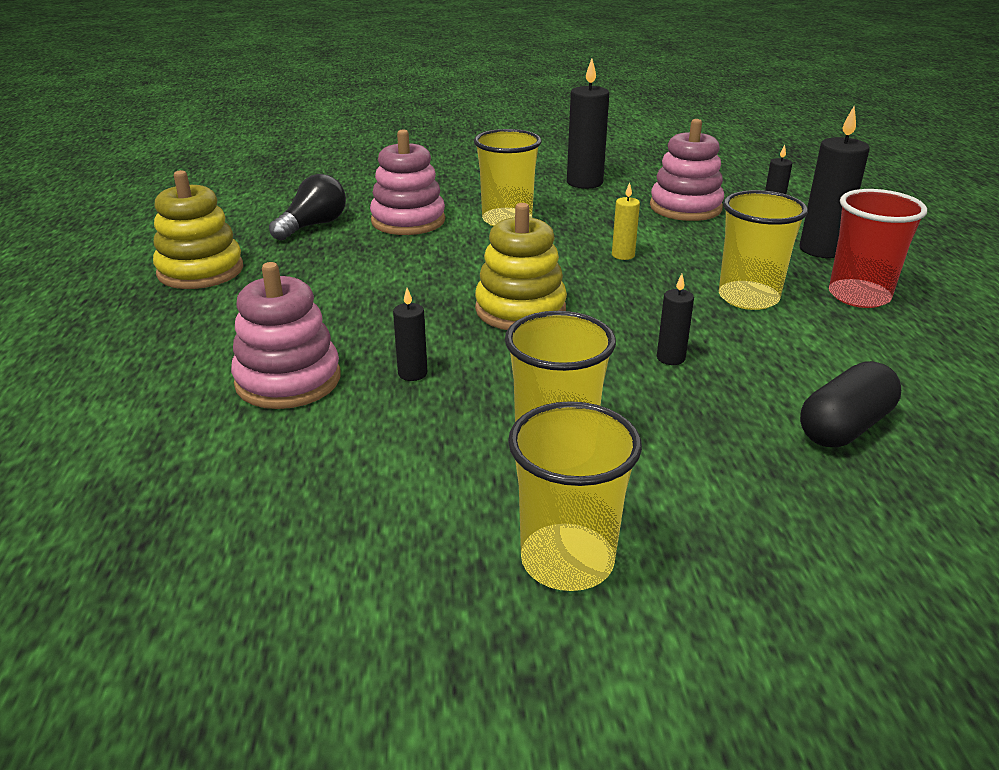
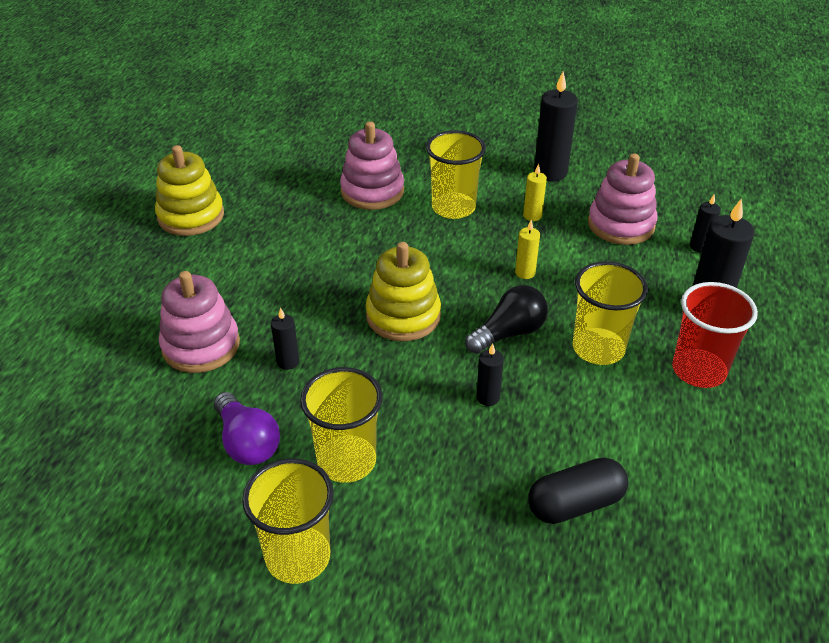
camera: 20 degrees right, 10 degrees up
(313, 226) = (295, 181): black light bulb -> black light bulb (509, 333)
(414, 459) = (247, 442): none -> purple light bulb
(593, 214) = (532, 216): none -> yellow candle

